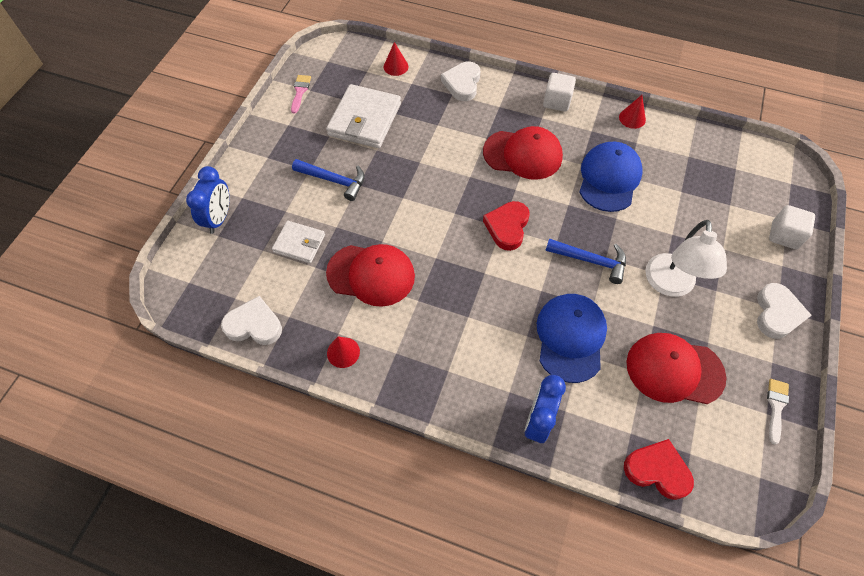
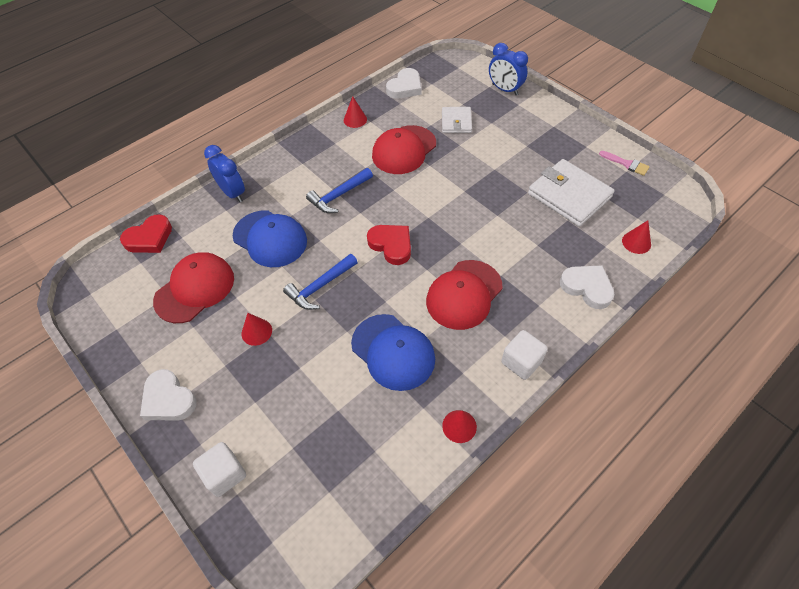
camera: 120 degrees right, 5 degrees down
(299, 243) = (456, 122): white wallet -> white wallet turned 45 degrees counterclockwise
(334, 180) = (507, 156): blue hammer -> blue hammer (339, 195)
(670, 285) = (256, 332): white lamp -> red cone
(776, 407) = (114, 338): white brush -> none

